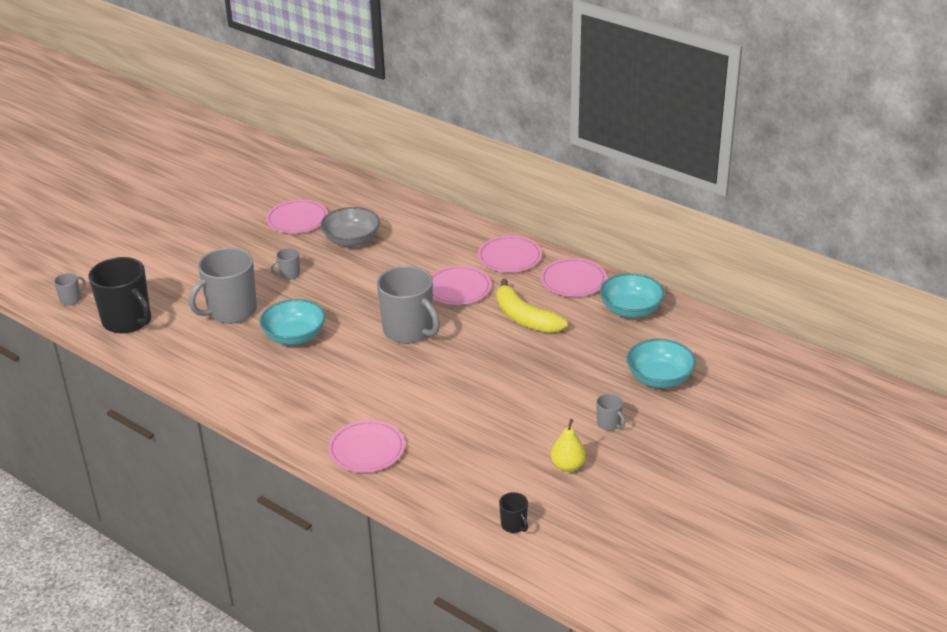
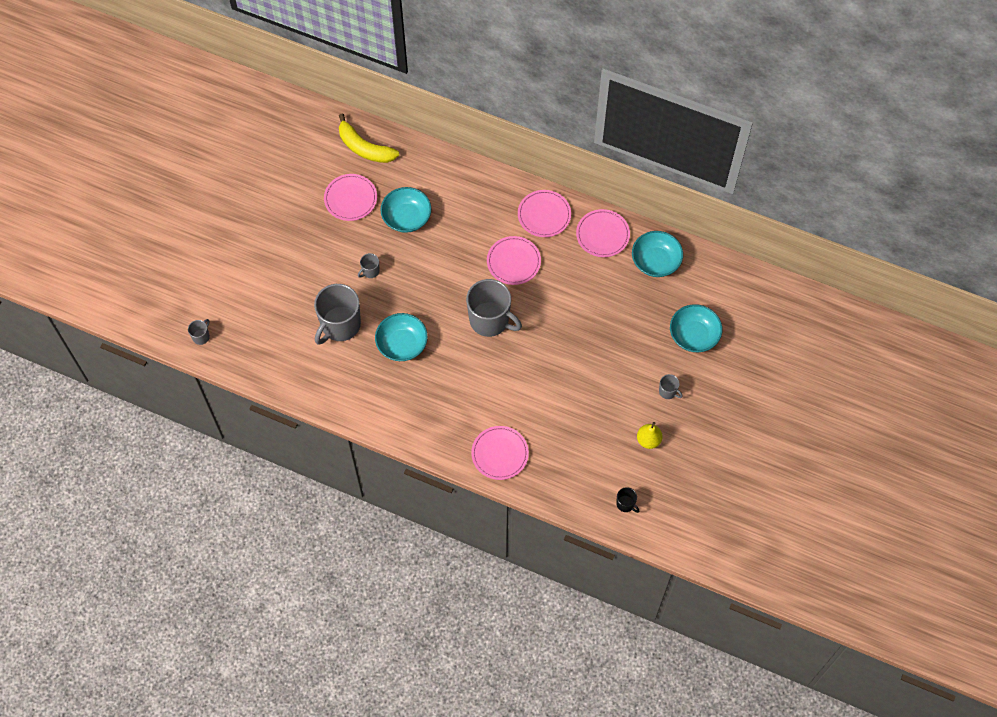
camera: 15 degrees left, 30 degrees up
(127, 321) = (260, 353): black mug -> none
(351, 240) = (406, 217): grey bowl -> turquoise bowl
(525, 318) = (576, 287): yellow banana -> yellow banana (364, 148)

